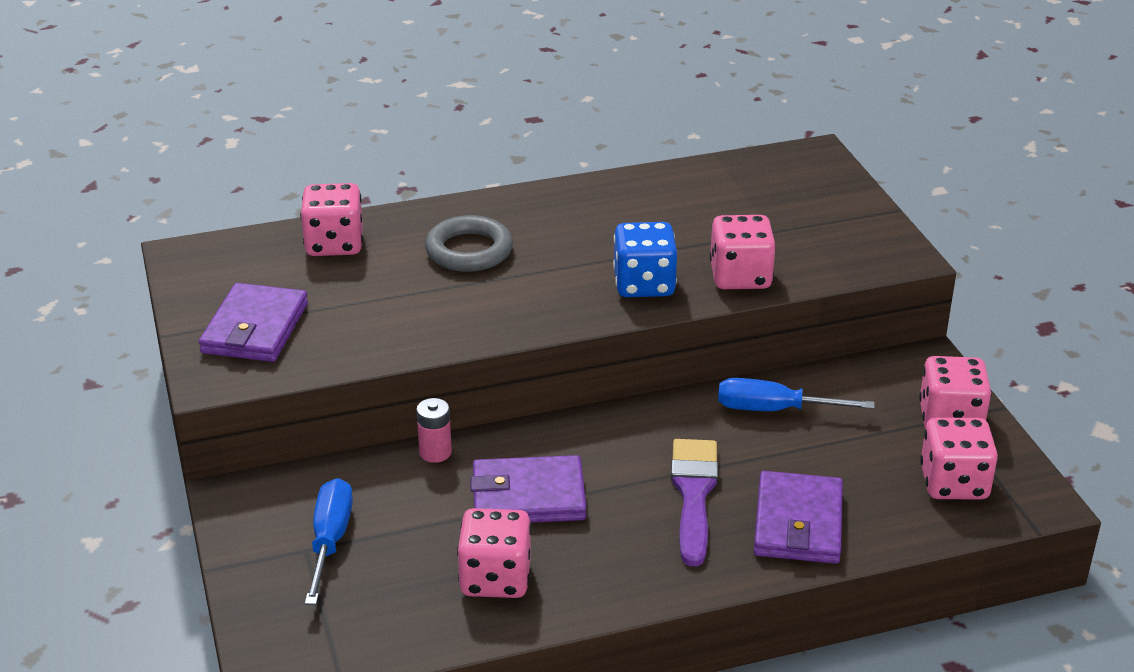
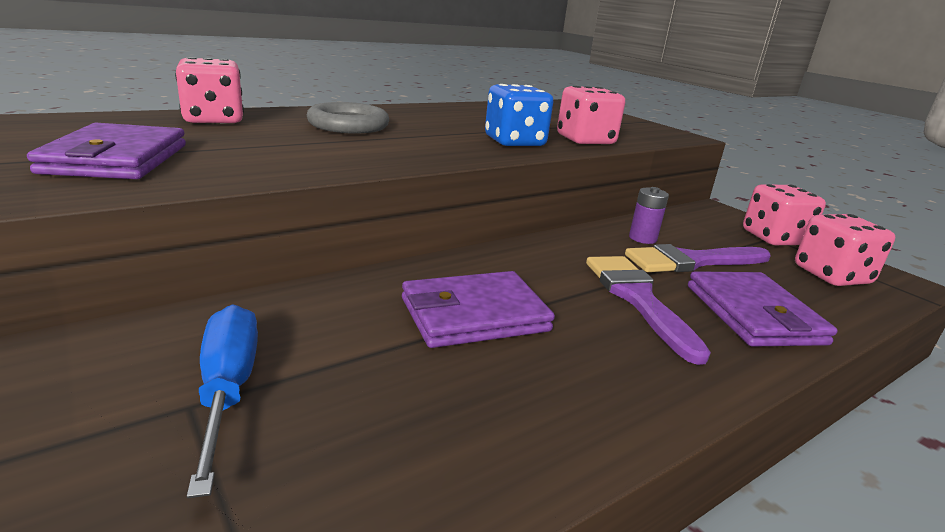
camera: 20 degrees left, 10 degrees down
(435, 452) = (350, 284): pink battery -> none
(495, 578) = (486, 409): pink dice -> none
(773, 410) = (642, 238): blue screwdriver -> purple battery
(801, 449) = (692, 261): none -> purple brush

